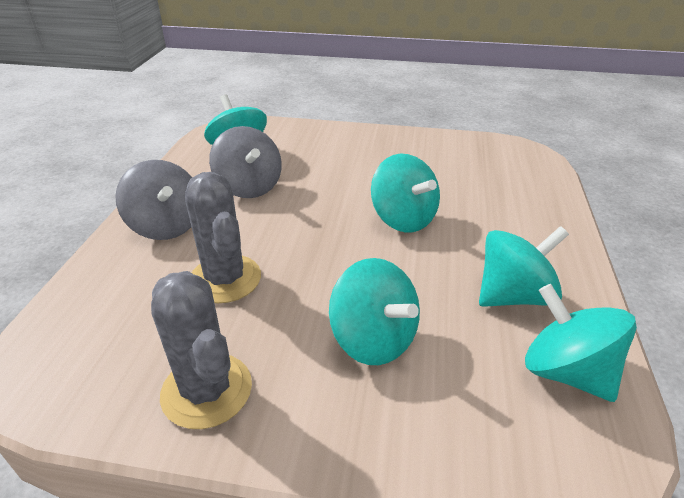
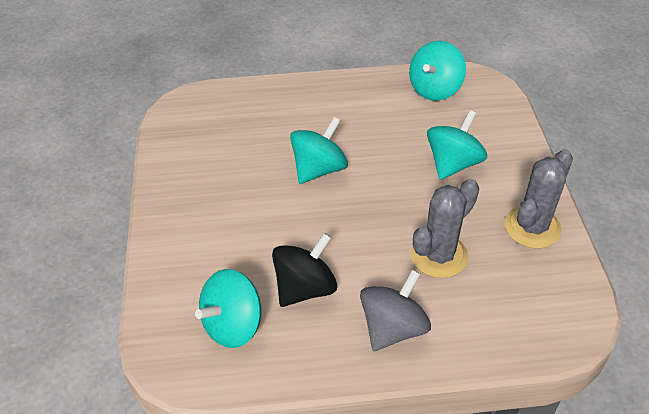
camera: 105 degrees left, 10 degrees up
(249, 187) = (305, 288): grey spinning top -> black spinning top
(513, 296) = (384, 108): turquoise spinning top -> none

